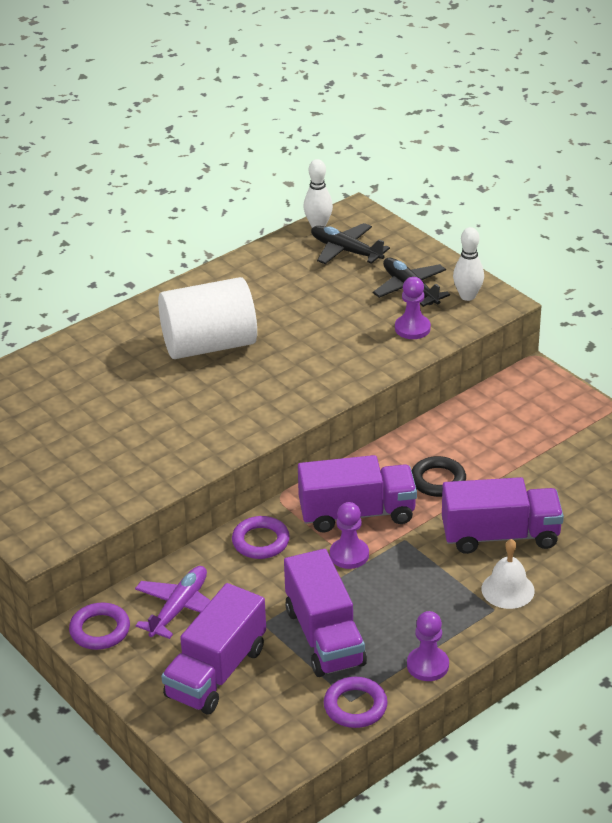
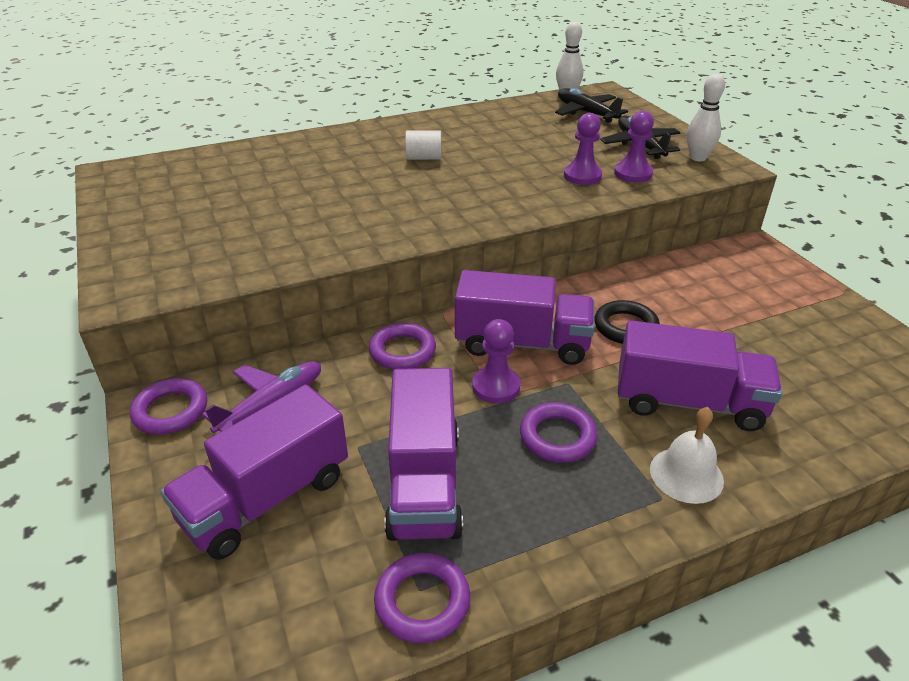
camera: 15 degrees right, 0 degrees up
(209, 345) = (424, 158): white cylinder -> white cylinder, size x0.41
(409, 583) = (557, 437): none -> purple ring
(427, 665) = (548, 561): purple pawn -> purple pawn (582, 176)

